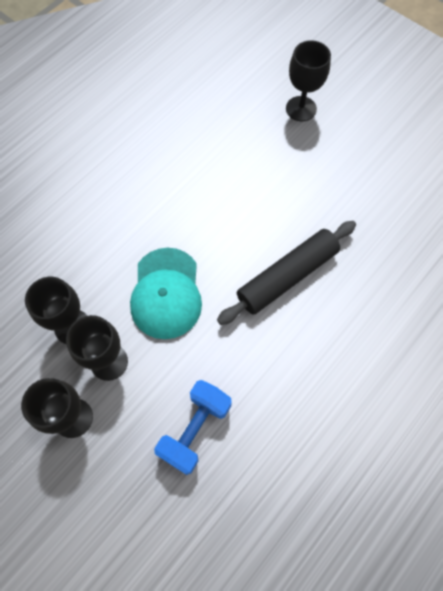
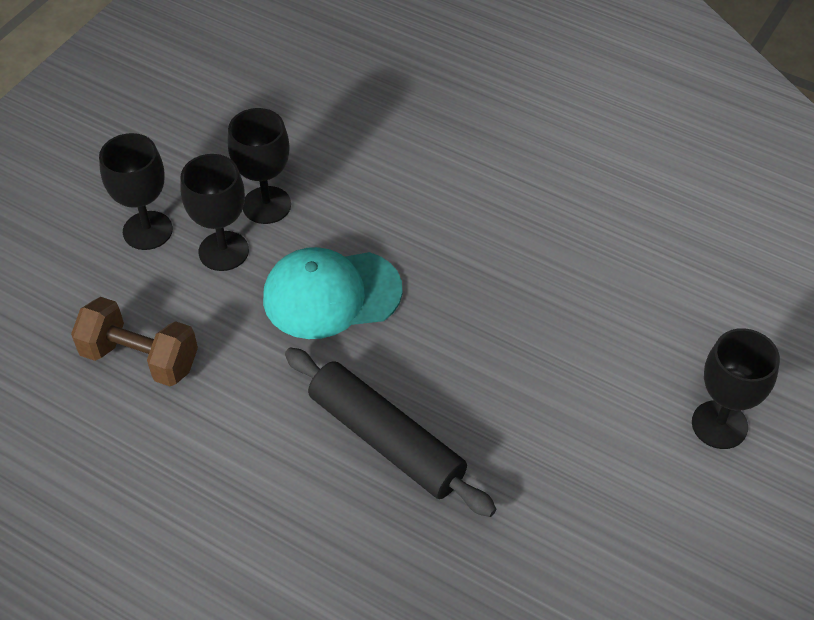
camera: 80 degrees right, 15 degrees down
(195, 429) = (140, 358): blue dumbbell -> brown dumbbell

